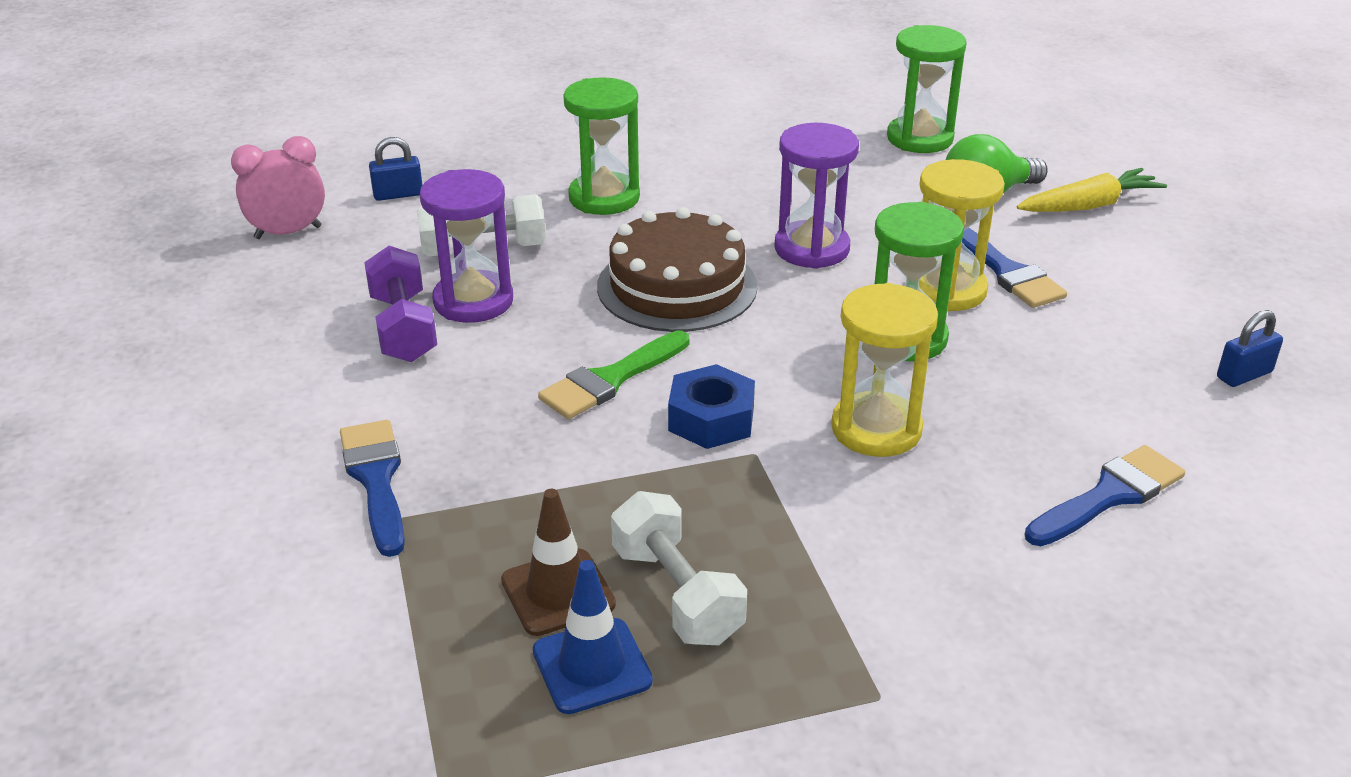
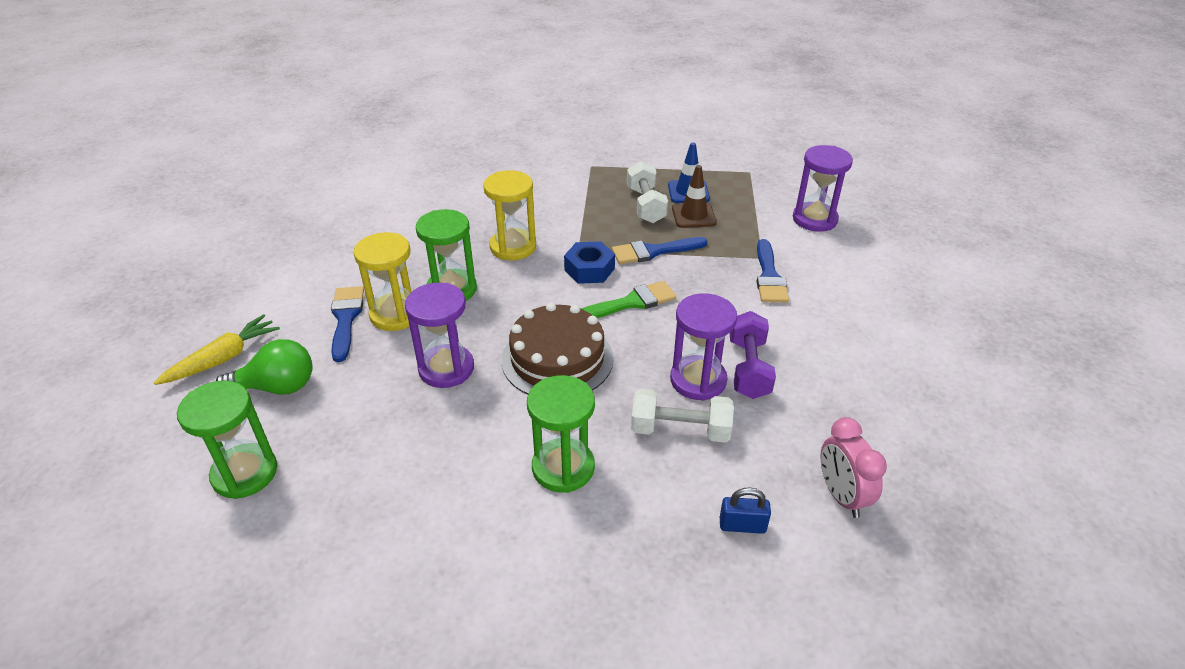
camera: 160 degrees left, 5 degrees up
(268, 654) = (814, 219): none -> purple hourglass
(288, 232) = (841, 496): pink clock -> pink clock turned 75 degrees clockwise
(1089, 205) = (223, 358): yellow carrot -> yellow carrot turned 135 degrees clockwise
(1109, 495) = (442, 201): blue brush -> blue brush (653, 251)
(1244, 375) = (312, 232): blue padlock -> none

